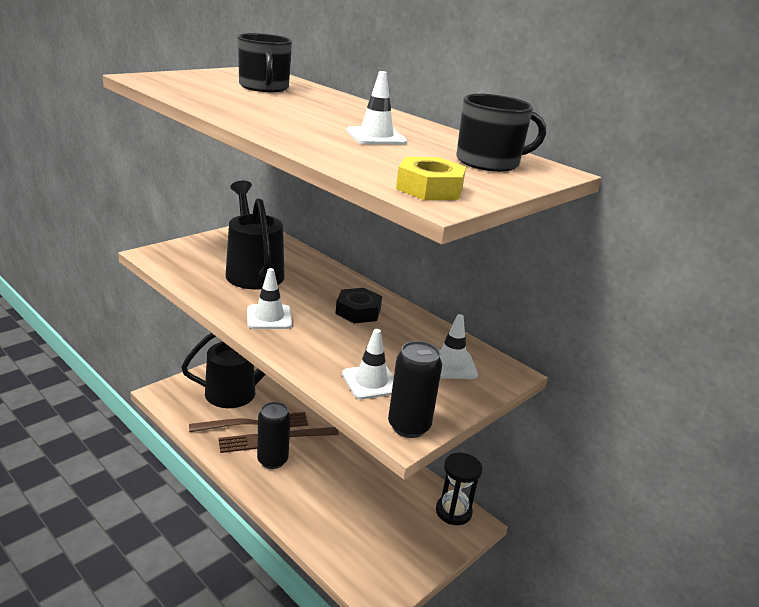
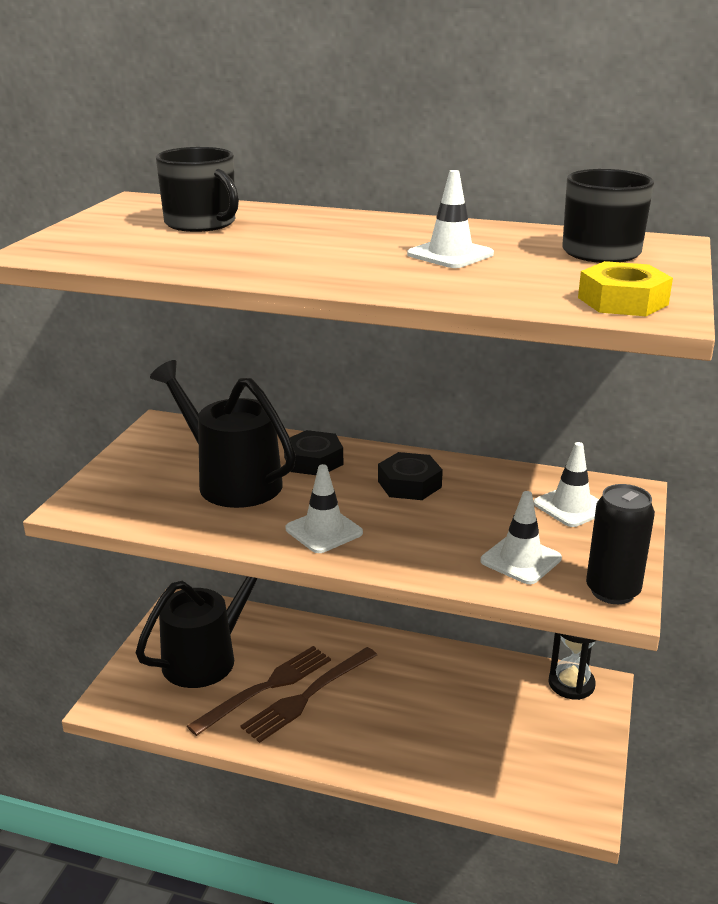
camera: 25 degrees left, 0 degrees up
(272, 460) = (330, 721): black can -> none
(316, 277) = (313, 461): none -> black nut

